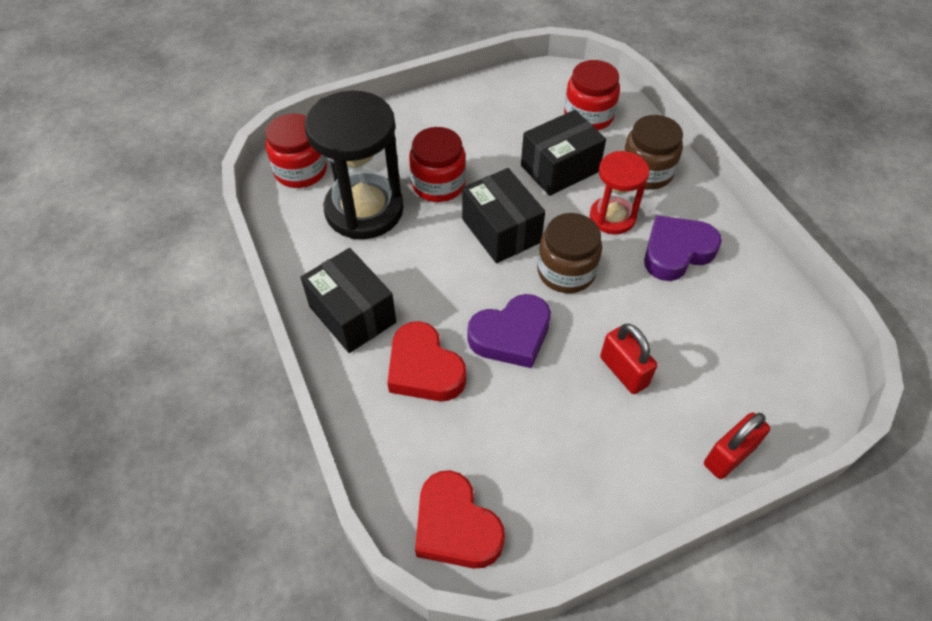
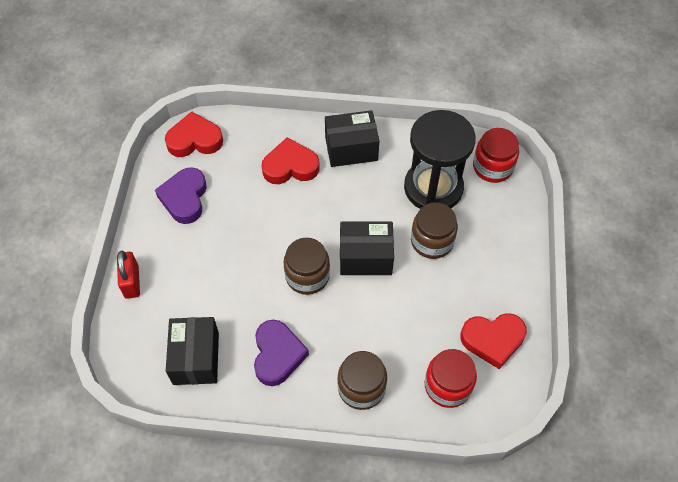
camera: 120 degrees right, 5 degrees up
(438, 184) = (432, 241): red jar -> brown jar
(511, 335) = (282, 219): purple heart -> purple heart (184, 198)
(516, 103) = (493, 340): none -> red heart
(560, 168) = (401, 328): black box -> black box (196, 358)
(612, 217) = (333, 334): red hourglass -> none
(623, 371) = (217, 263): red padlock -> none

